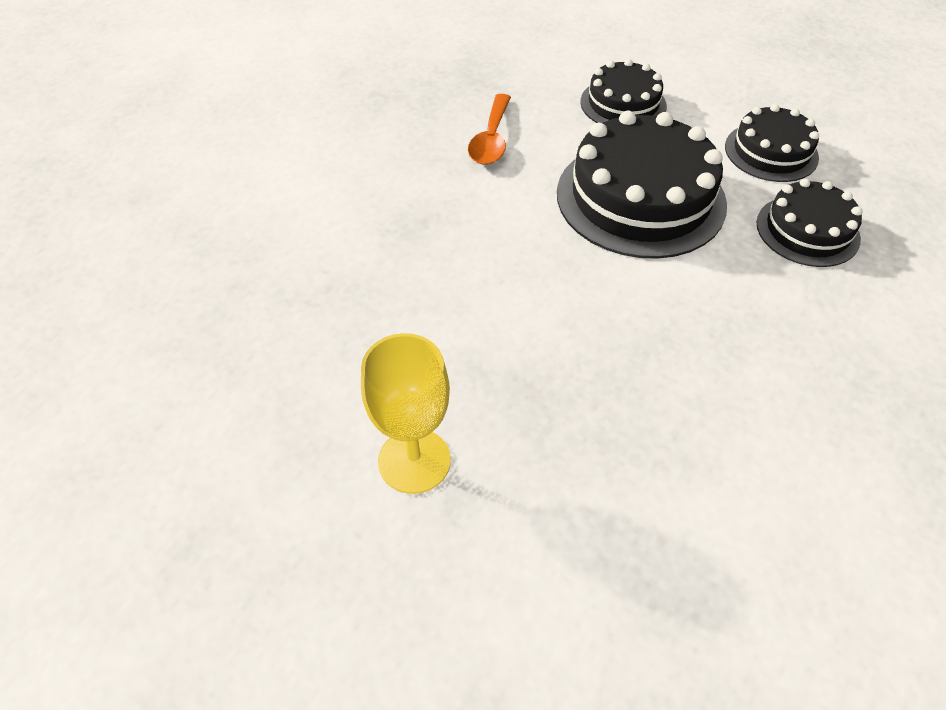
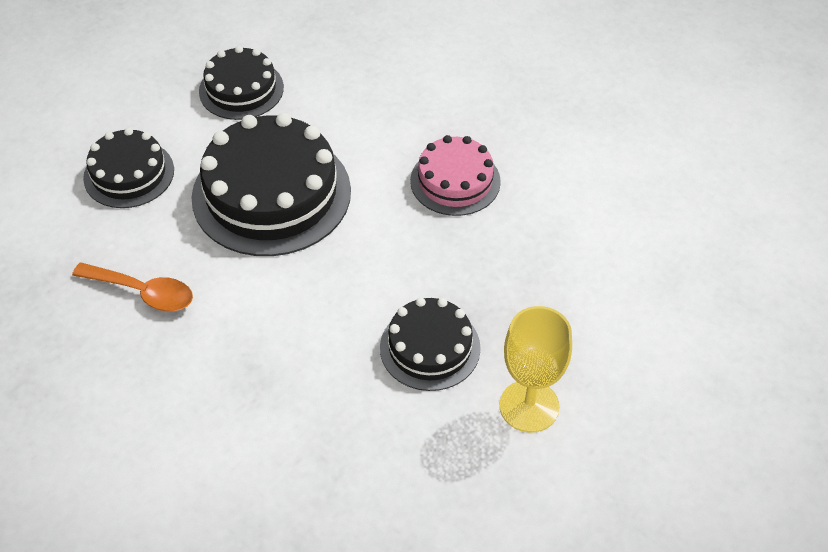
camera: 80 degrees left, 0 degrees up
(730, 347) = (455, 181): none -> pink cake
(807, 230) = (345, 98): black cake -> black cake (430, 347)

